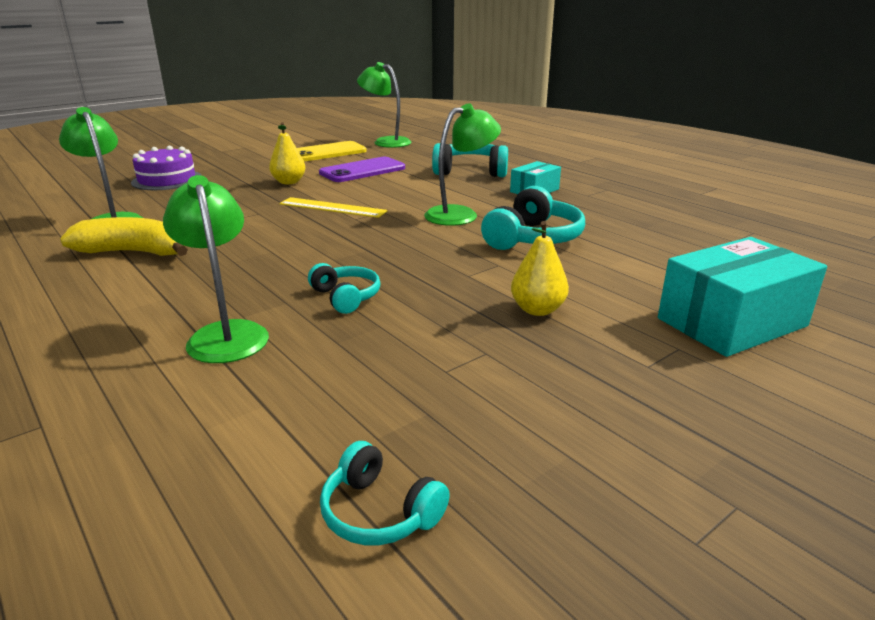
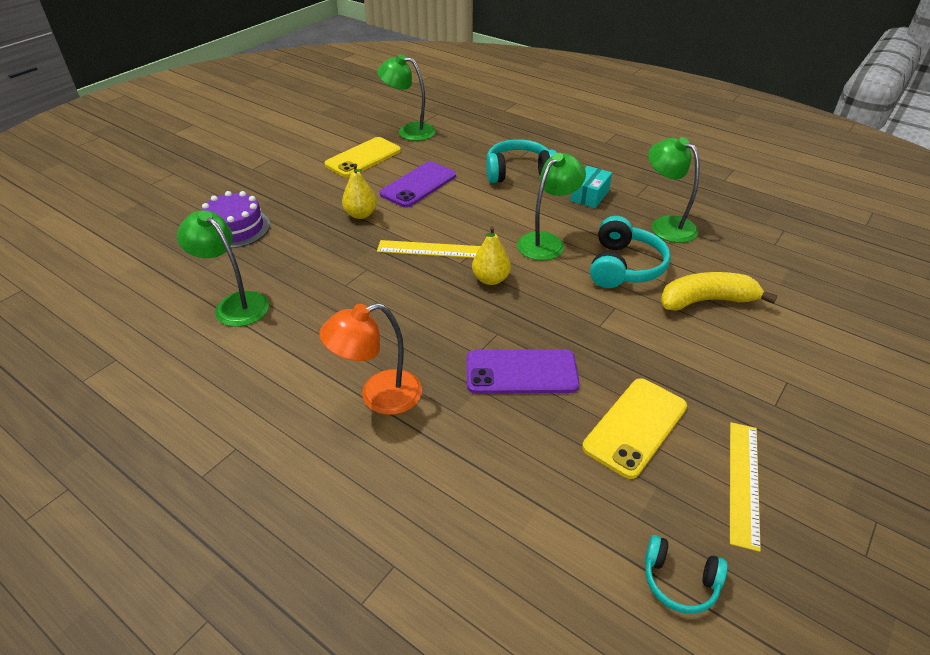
camera: 15 degrees left, 15 degrees up
(134, 252) = (296, 347): yellow banana -> yellow banana (706, 300)
(175, 294) = (379, 396): none -> orange lamp
(226, 334) = (457, 436): green lamp -> green lamp (666, 225)
(346, 297) = (521, 372): turquoise headphones -> purple phone
(443, 357) = (635, 426): none -> yellow phone
(537, 310) = (673, 358): yellow pear -> yellow pear (490, 279)
(551, 429) = (743, 482): none -> yellow ruler
(731, 322) = (810, 346): turquoise box -> none

